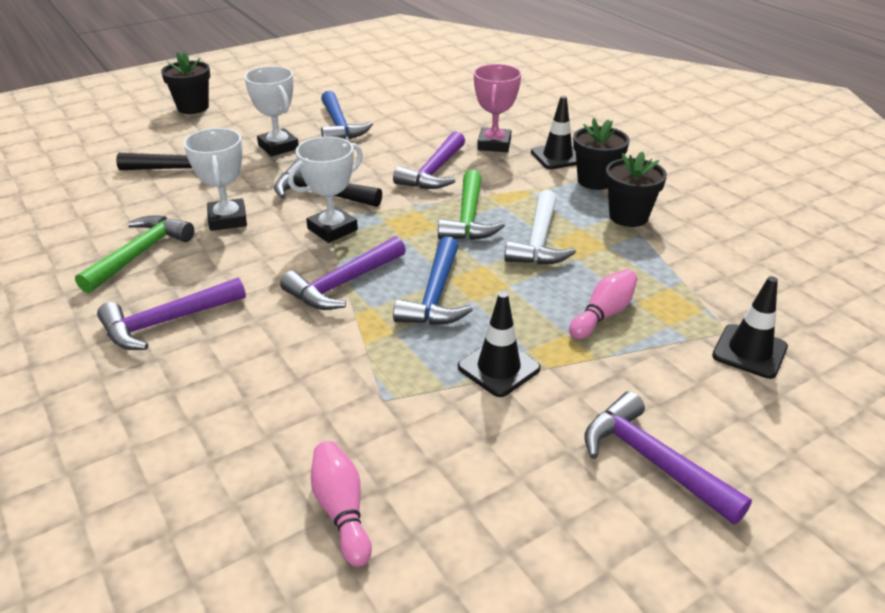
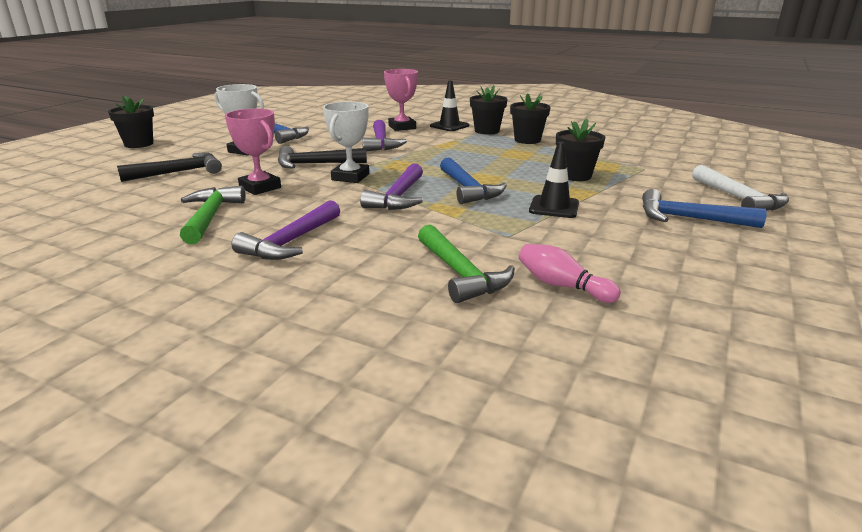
camera: 30 degrees left, 10 degrees down
(227, 219) = (260, 187): white trophy -> pink trophy
(468, 218) = (436, 157): green hammer -> green hammer (461, 274)
(539, 241) = (493, 157): white hammer -> white hammer (739, 199)
(603, 314) = (575, 176): pink bowling pin -> black flower pot
(651, 460) = (688, 219): purple hammer -> blue hammer
(749, 351) = (666, 172): black traffic cone -> none

